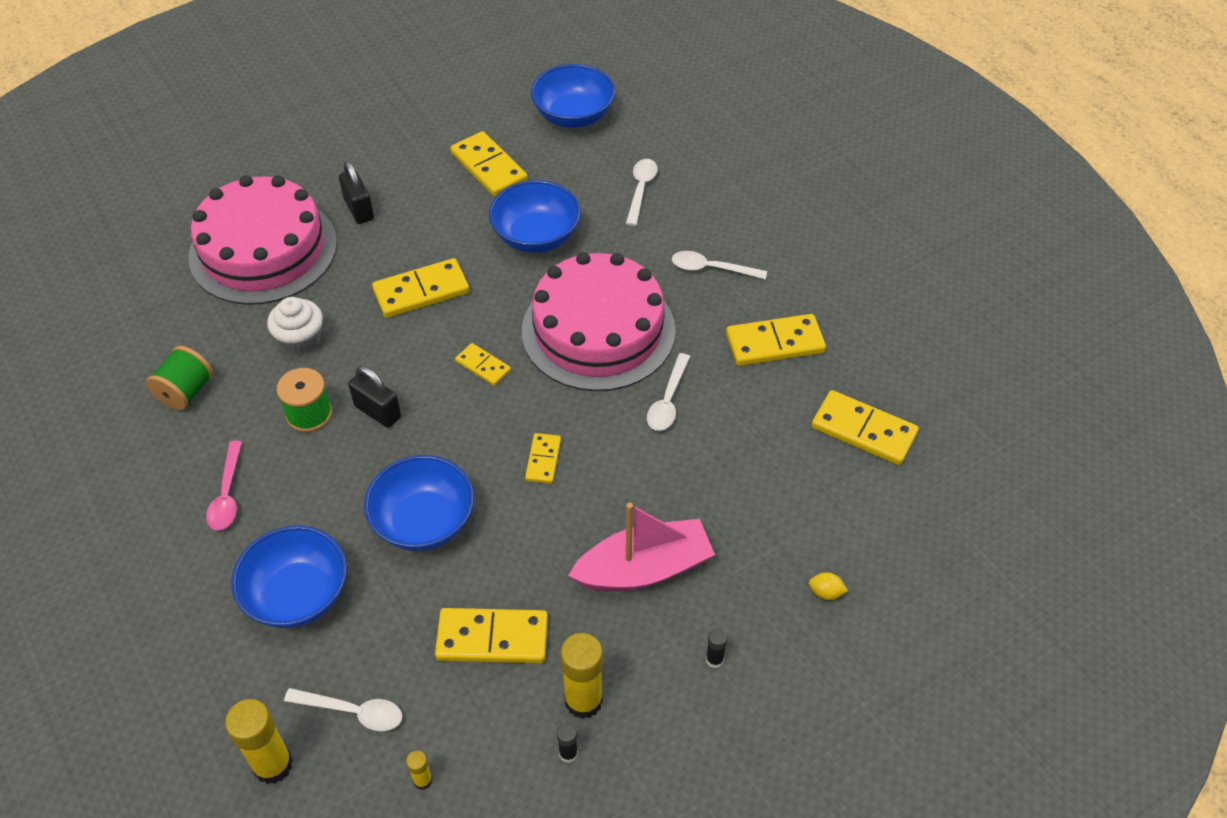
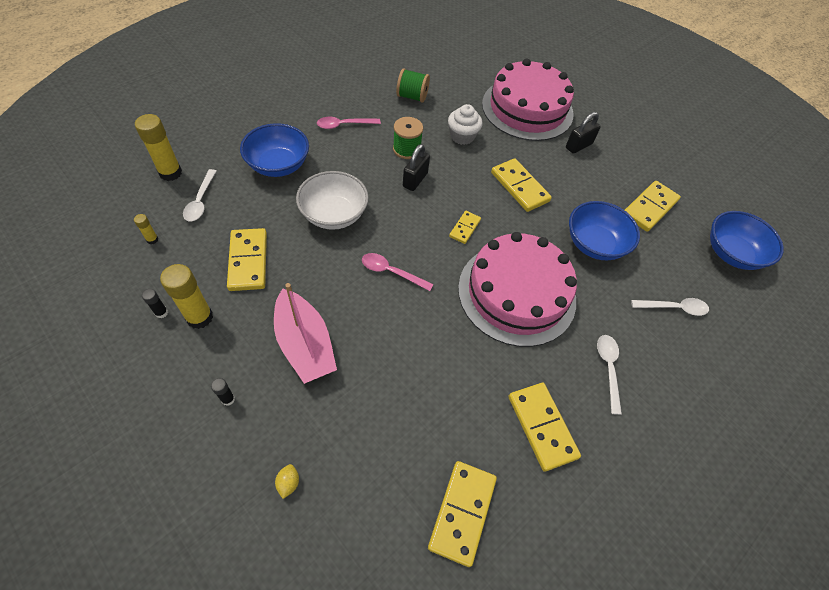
camera: 75 degrees right, 5 degrees up
(424, 522) = (334, 214): blue bowl -> white bowl
(543, 460) = (391, 272): yellow domino -> pink spoon
(668, 400) = (461, 347): white spoon -> none

